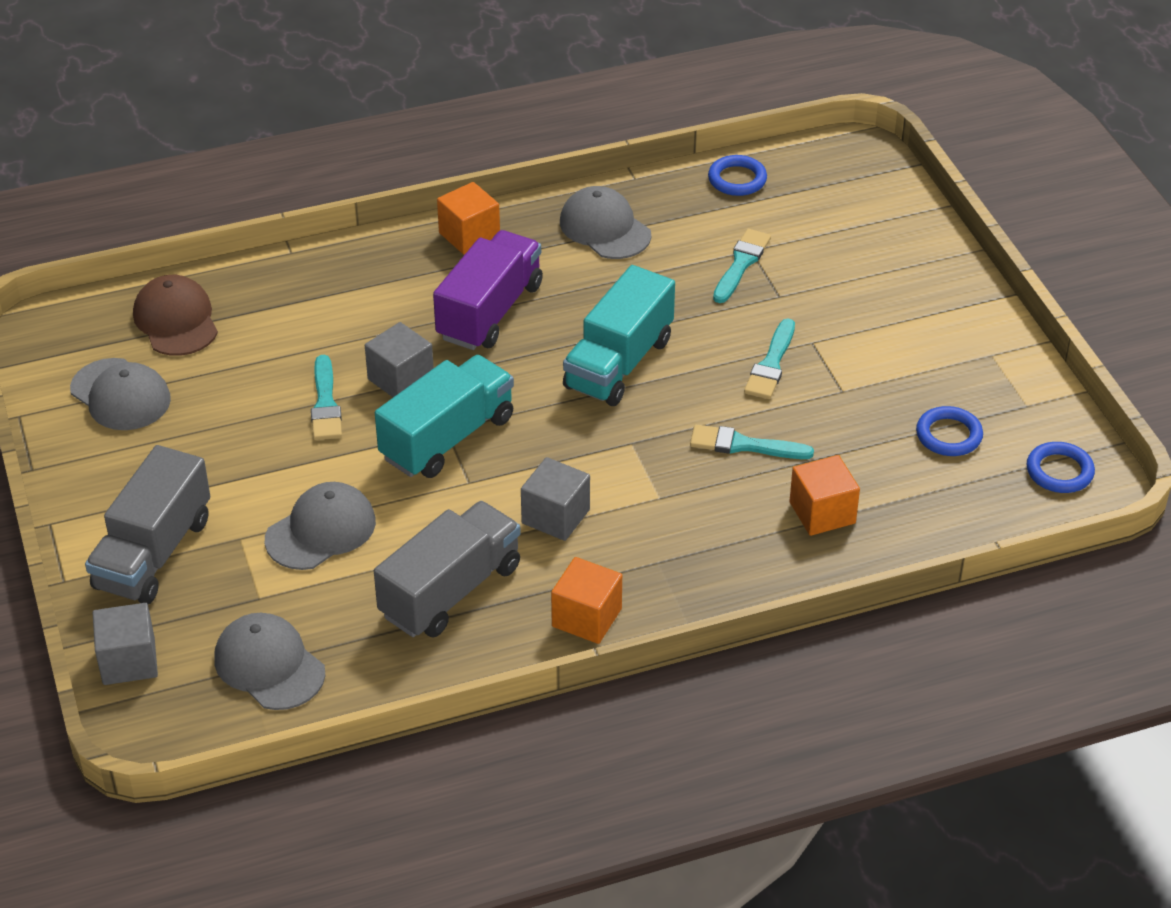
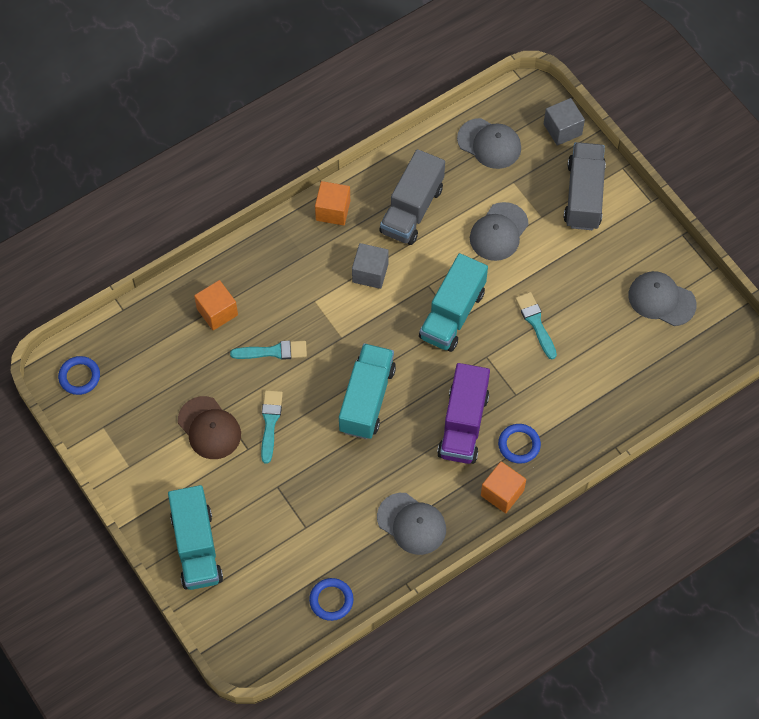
camera: 165 degrees right, 20 degrees up
(176, 320) = (659, 367): brown cap -> brown cap (209, 428)
(401, 379) = (498, 353): grey cube -> none
(741, 264) = (309, 511): turquoise brush -> none
(906, 256) = (196, 547): none -> turquoise truck
(948, 435) = (149, 389): blue ring -> blue ring (519, 445)

